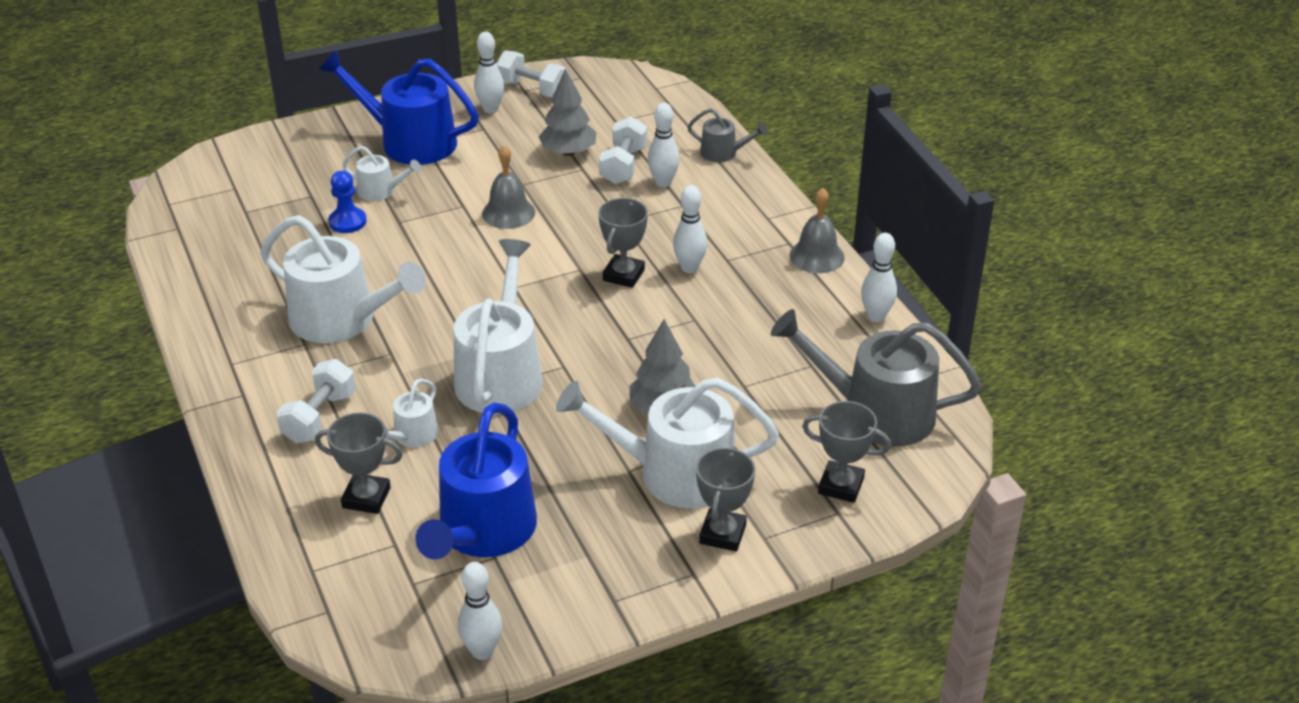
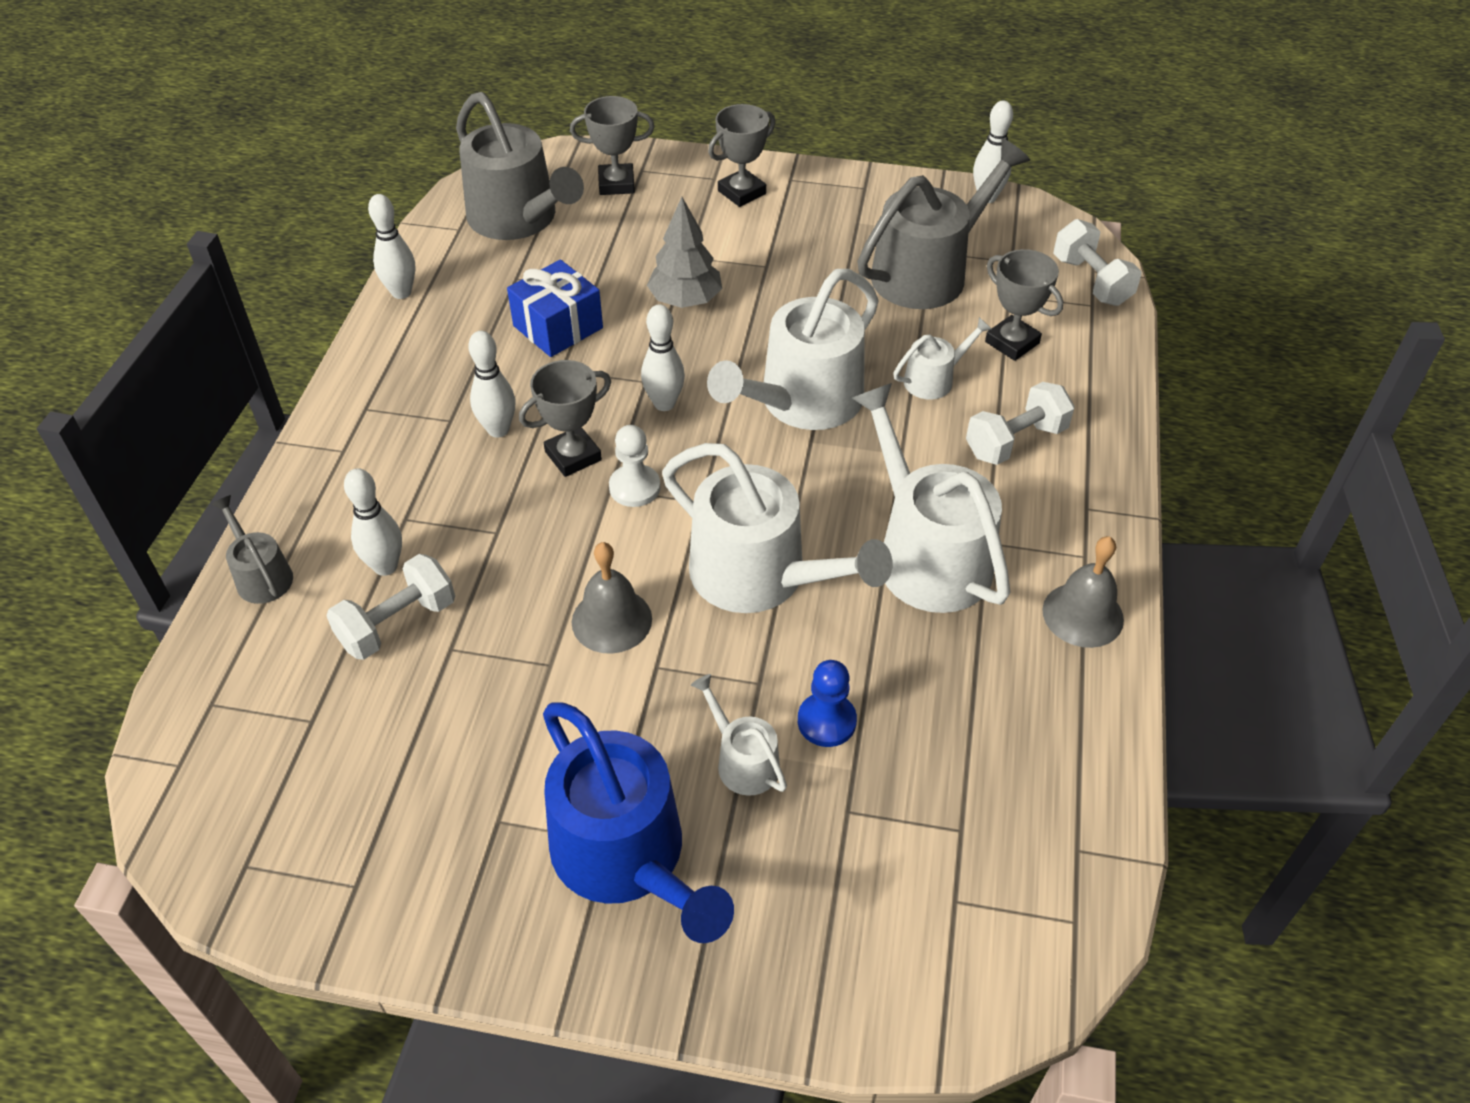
camera: 145 degrees left, 10 degrees up
(483, 531) = (927, 272): blue watering can -> grey watering can
(490, 109) = (447, 866): white bowling pin -> white bowling pin (664, 403)
(532, 89) = (342, 880): white dumbbell -> white dumbbell (1091, 281)
(564, 276) = (634, 487): none -> white pawn
(568, 152) = (436, 693): grey tree -> none
(675, 474) = (732, 246): white watering can -> white watering can (759, 576)
(733, 345) = (558, 327): none -> blue gift
(817, 256) = (362, 378): grey bell -> grey bell (1083, 614)
(841, 486) = (616, 184): grey trophy -> grey trophy turned 60 degrees counterclockwise

